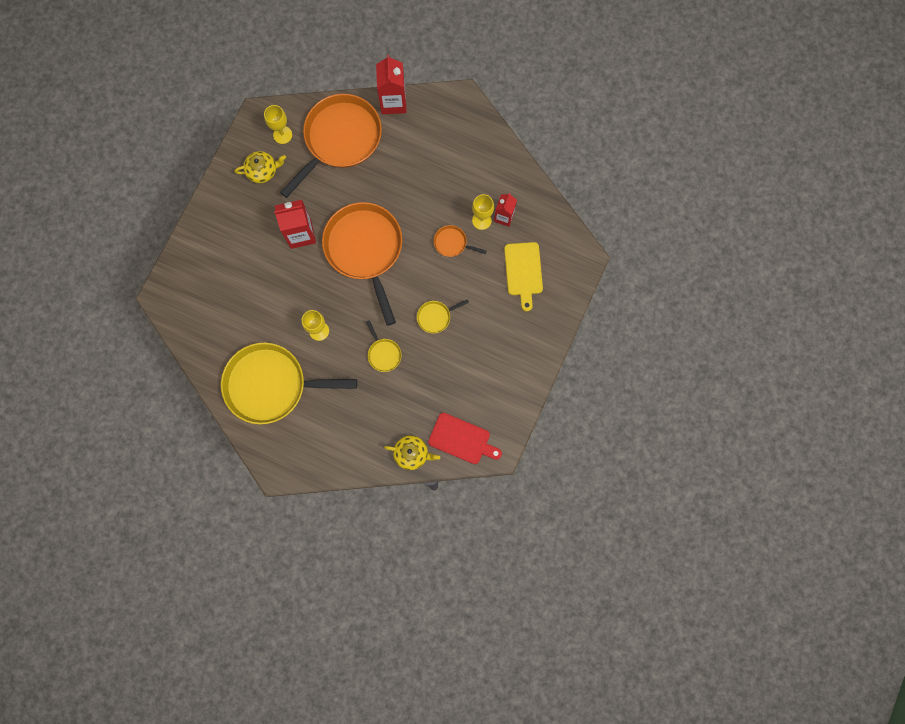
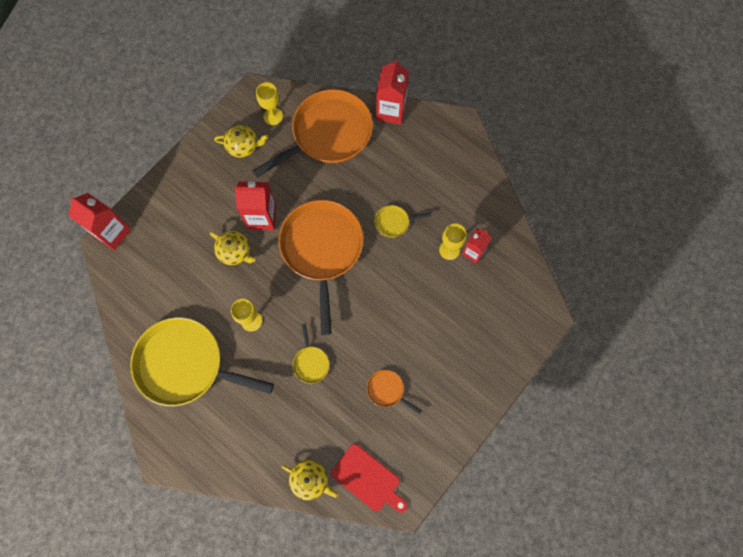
camera: 15 degrees right, 5 degrees down
(165, 284) = (112, 233): none -> red carton
(285, 272) = (235, 252): none -> yellow teapot
(435, 317) = (375, 338): yellow pan -> yellow pan (394, 222)
(452, 243) = (413, 265): orange pan -> orange pan (387, 390)
(523, 272) = (479, 314): yellow cutting board -> none

